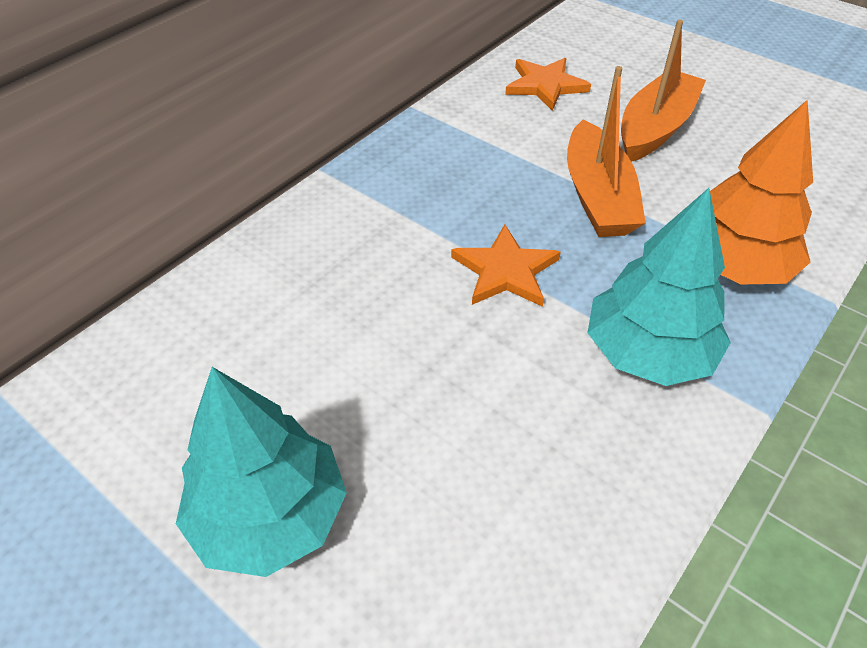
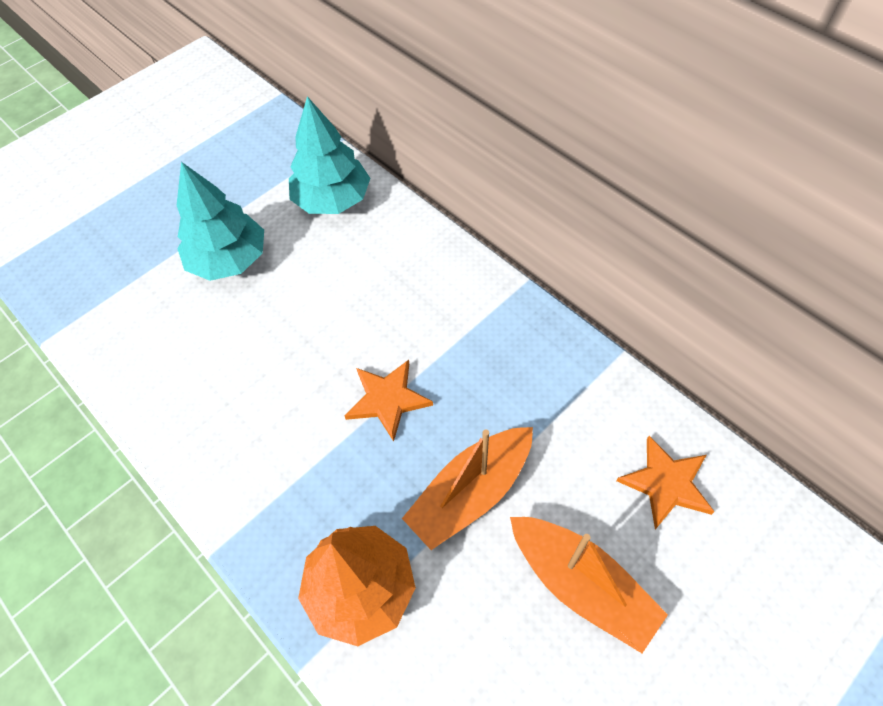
camera: 100 degrees right, 10 degrees up
(597, 196) = (471, 493): orange boat -> orange boat turned 45 degrees counterclockwise
(648, 353) = (284, 484): turquoise tree -> turquoise tree (332, 200)

